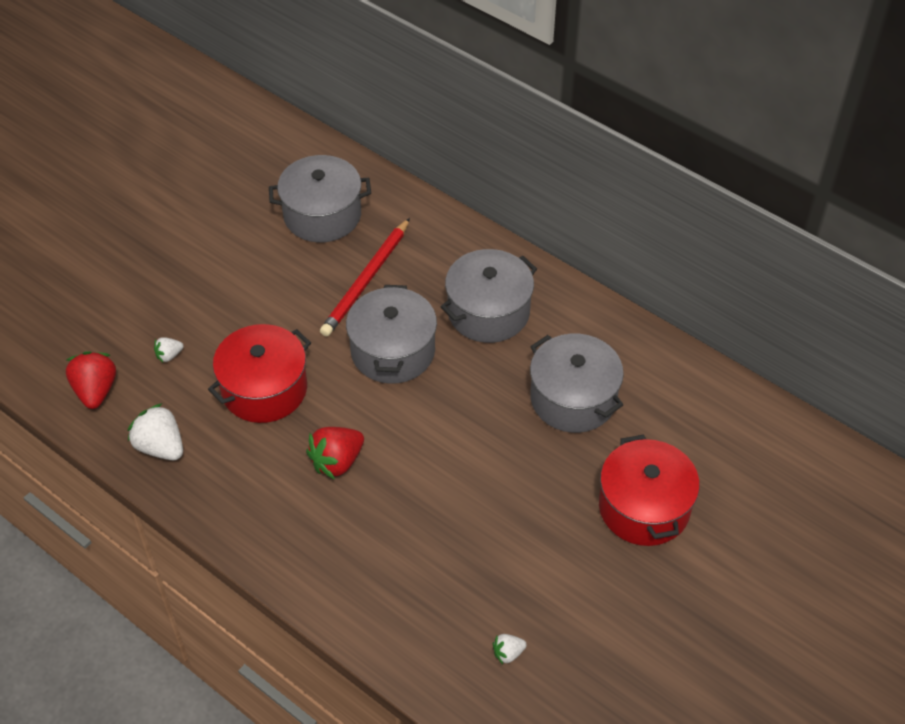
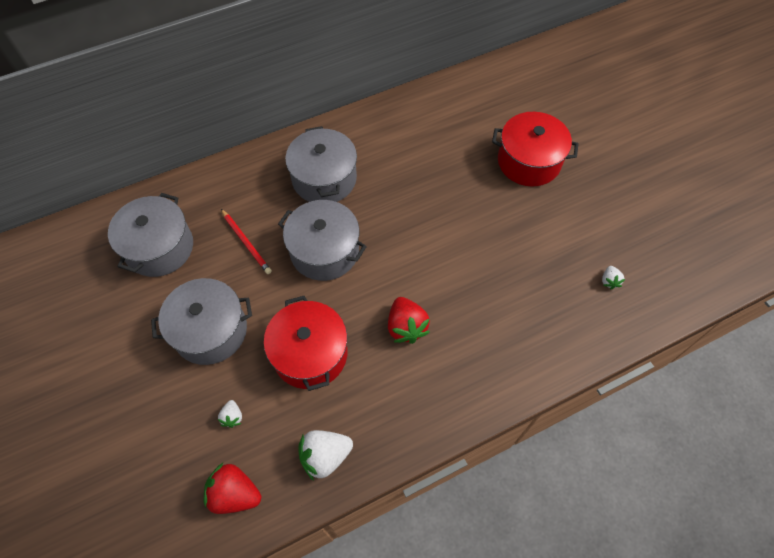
camera: 65 degrees left, 10 degrees up
(366, 280) = (246, 242): red pencil -> red pencil, size x0.64
(573, 398) = (425, 162): grey pot -> grey pot (210, 331)

